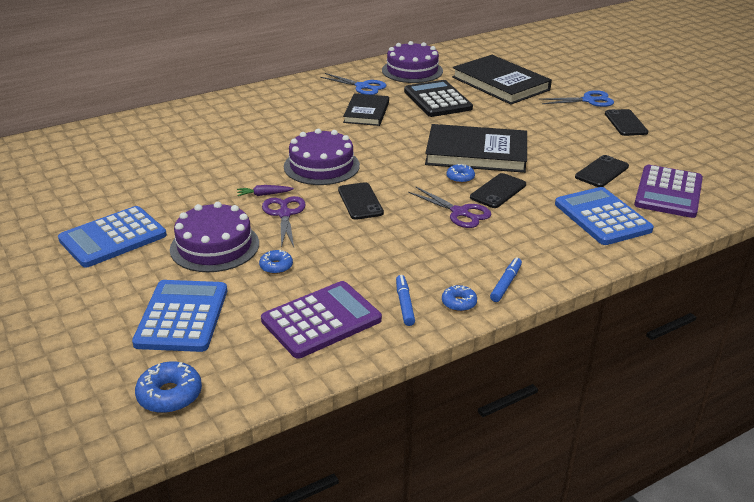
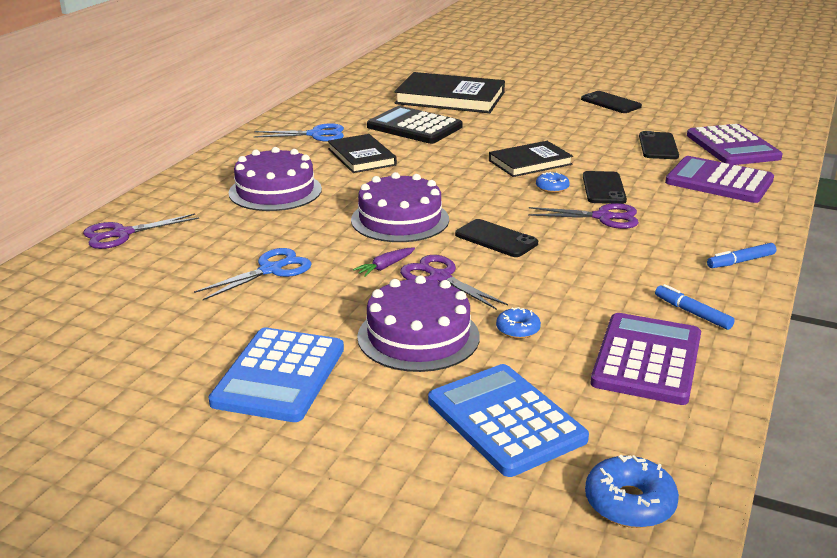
camera: 35 degrees left, 5 degrees down
(158, 121) = (122, 234): none -> purple scissors
(412, 70) = (343, 107): purple cake -> purple cake (275, 191)
(459, 303) = (733, 292): blue donut -> none
(476, 153) = (530, 162): black book -> black book, size x0.61
(506, 284) = (740, 261): blue marker -> blue marker turned 105 degrees counterclockwise
(588, 100) = (551, 93): blue scissors -> blue scissors (271, 270)
(602, 217) = (719, 181): blue calculator -> purple calculator

